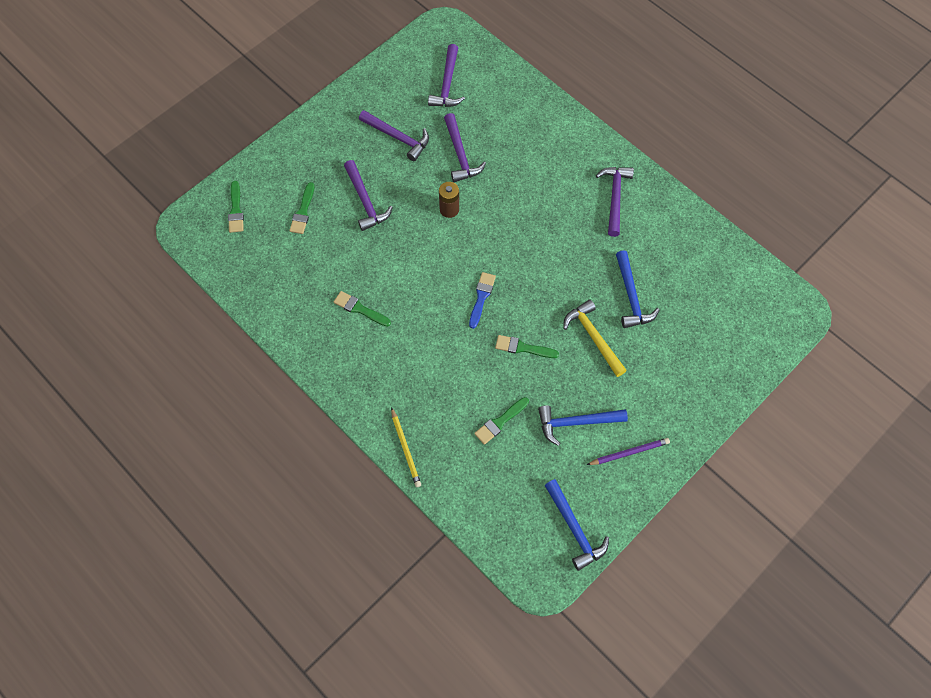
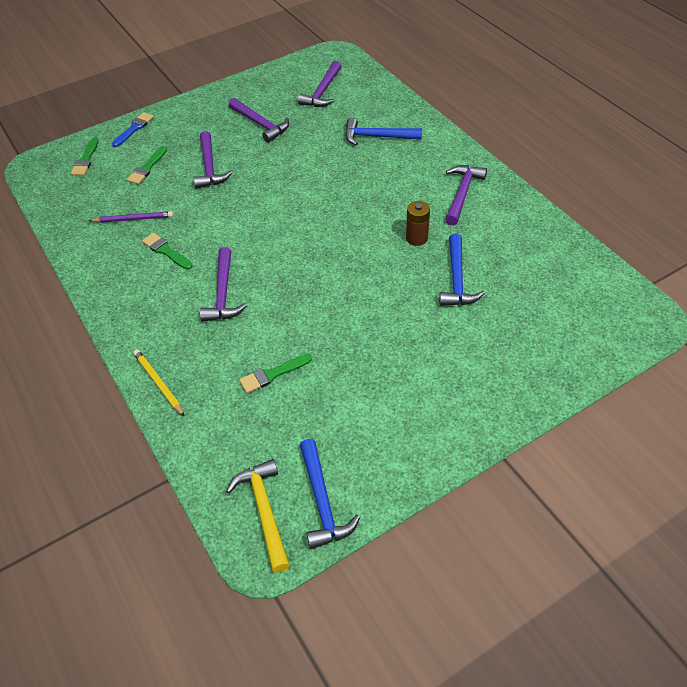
camera: 15 degrees right, 15 degrees down
(405, 448) = (159, 383): yellow pencil -> yellow pencil turned 150 degrees clockwise
(449, 209) = (288, 183): brown battery -> brown battery (416, 238)
(460, 154) = (316, 143): purple hammer -> purple hammer (223, 293)
(481, 297) = (294, 258): blue brush -> blue brush (134, 129)
(523, 348) = (323, 308): green brush -> none
(576, 423) = (359, 389): blue hammer -> blue hammer (377, 137)
(593, 337) = (404, 310): yellow hammer -> yellow hammer (264, 511)
(629, 452) = (413, 430): purple pencil -> purple pencil (133, 219)

